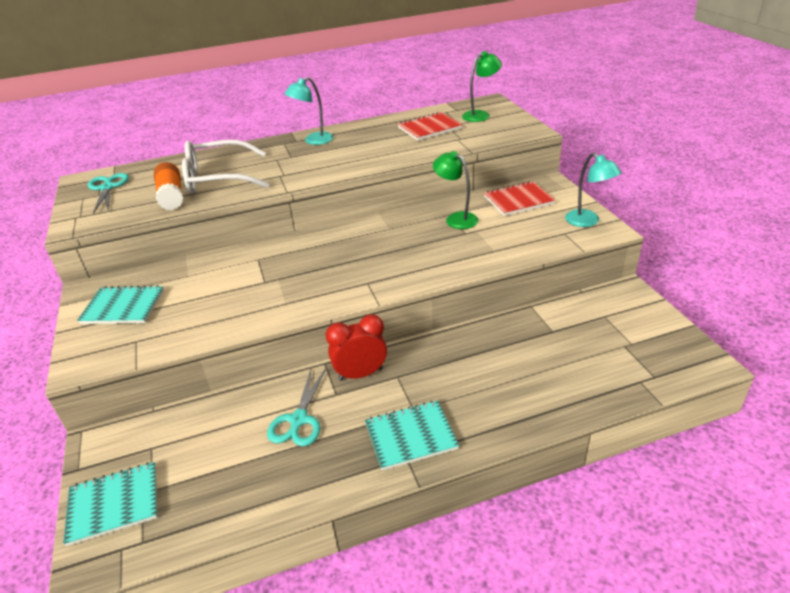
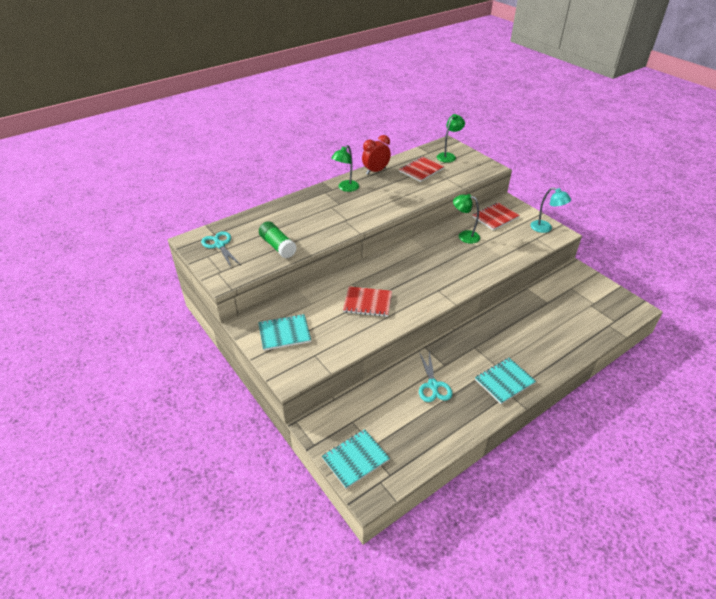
camera: 20 degrees left, 5 degrees up
(172, 196) = (278, 246): orange glue stick -> green glue stick
(217, 178) = (300, 228): white glasses -> none
(258, 285) = (367, 303): none -> red notebook
(313, 141) = (345, 188): turquoise lamp -> green lamp
(360, 374) = (451, 350): red clock -> red clock (375, 171)

